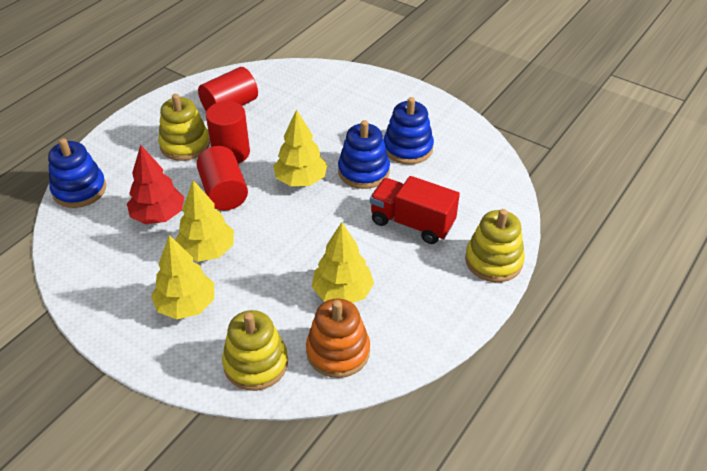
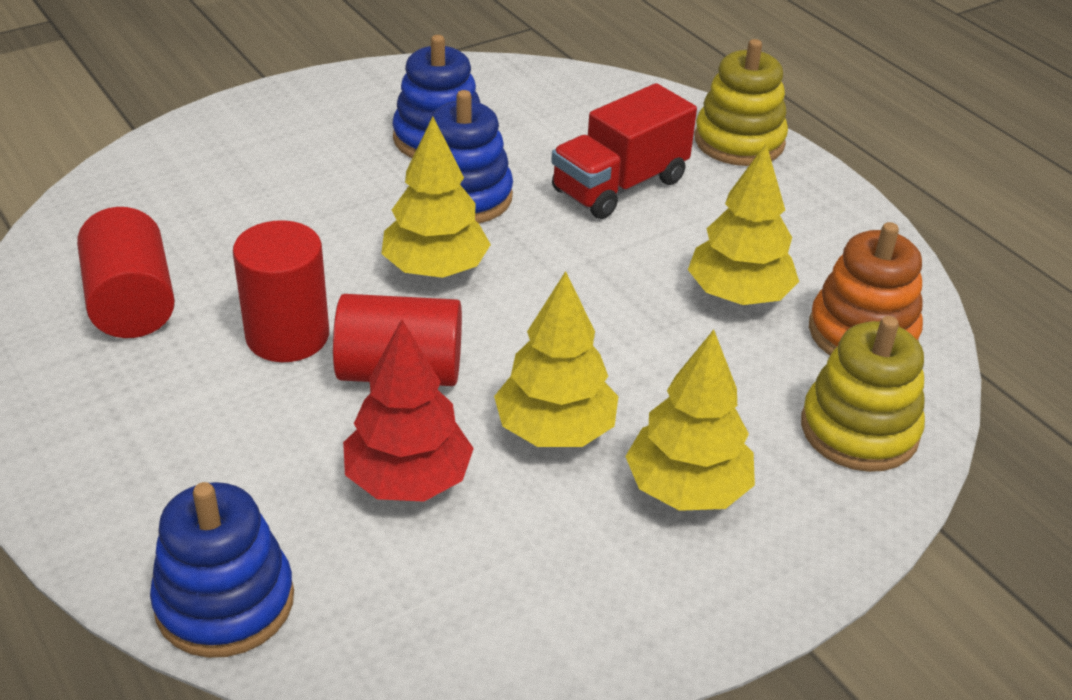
camera: 70 degrees left, 5 degrees down
(185, 145) = (204, 395): yellow stacking toy -> none

